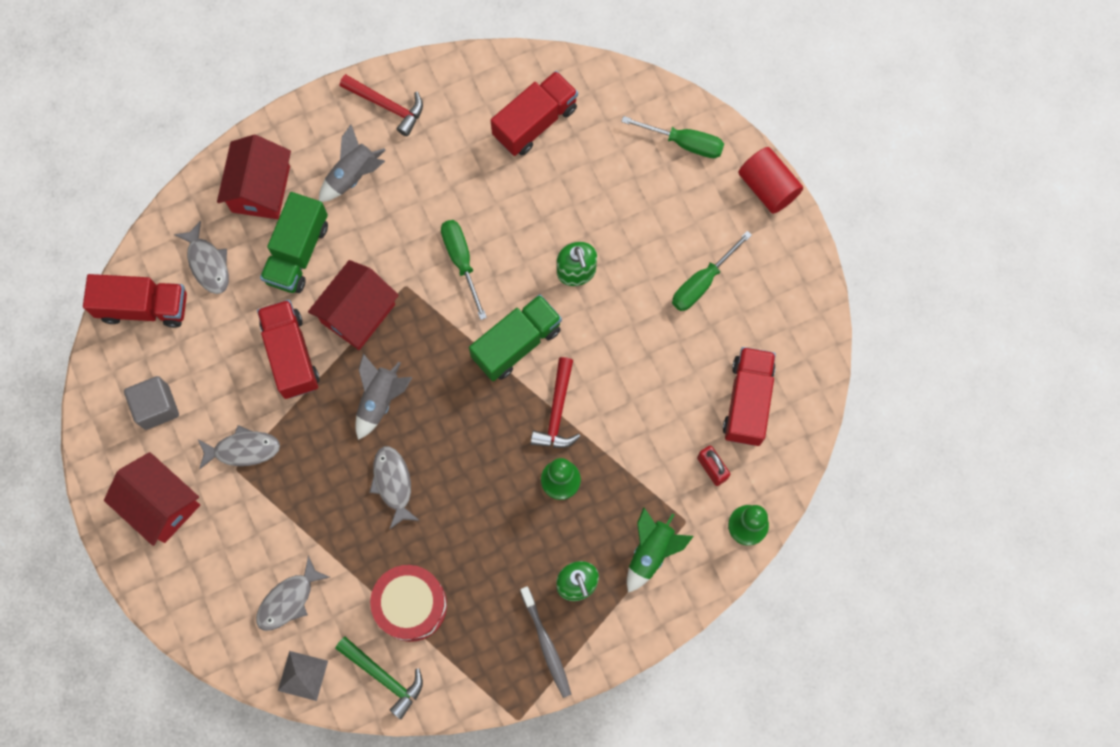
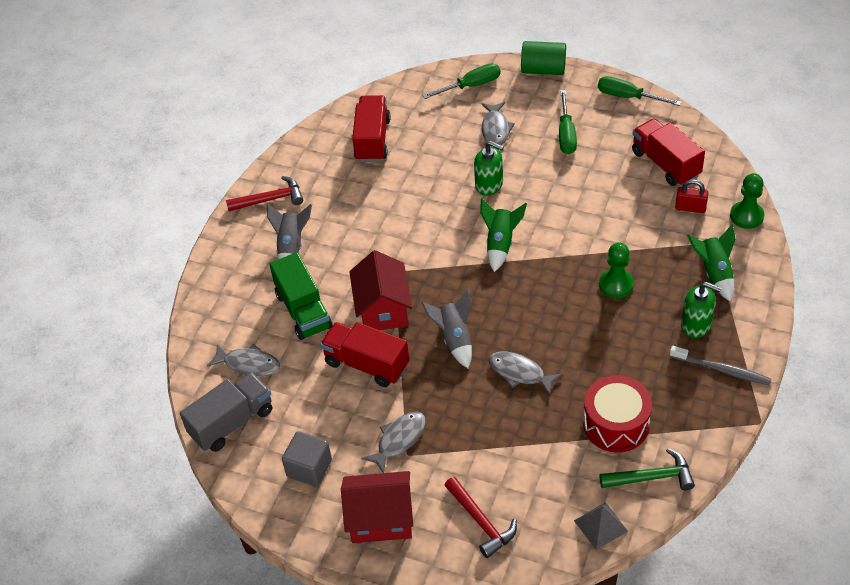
camera: 40 degrees left, 25 degrees down
(144, 307) = (232, 422): red truck -> grey truck
(261, 189) = (237, 299): red house -> none
(288, 600) = (536, 493): grey fish -> grey fish (495, 129)
(461, 261) = (414, 233): green screwdriver -> green screwdriver (628, 97)
(516, 343) = (500, 244): green truck -> green rocket
(557, 412) = (568, 255): red hammer -> red hammer (481, 522)
(767, 187) = (543, 70): red cylinder -> green cylinder

